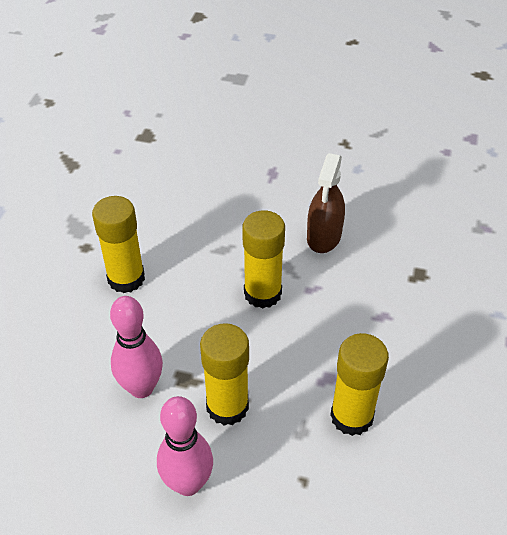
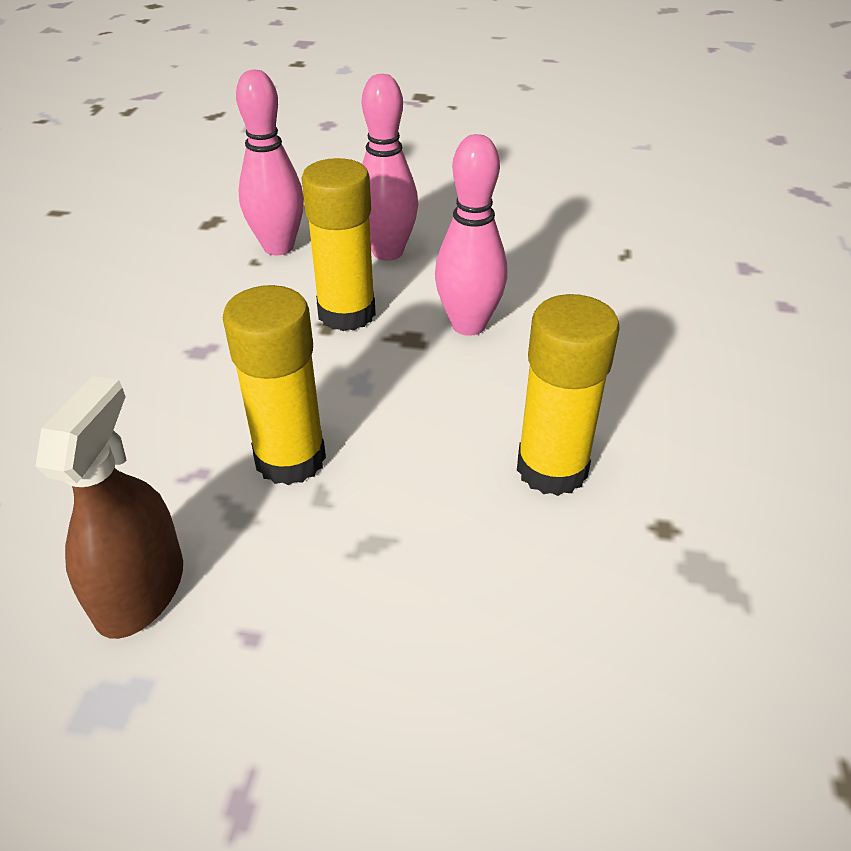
camera: 175 degrees right, 5 degrees down
(284, 499) = (278, 247): none -> pink bowling pin
(351, 416) = (179, 313): yellow glue stick -> none

